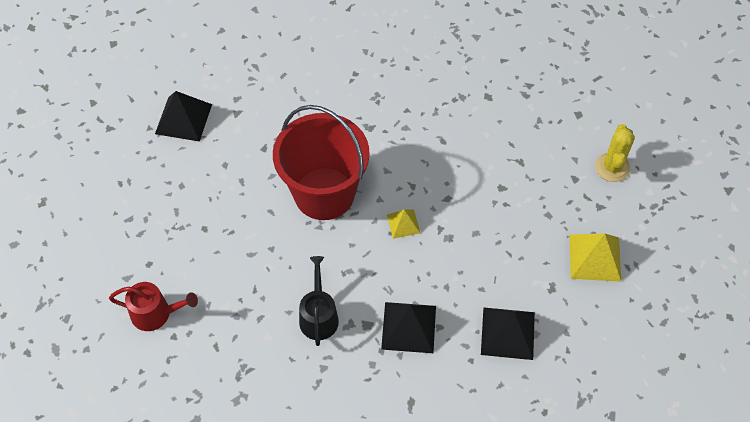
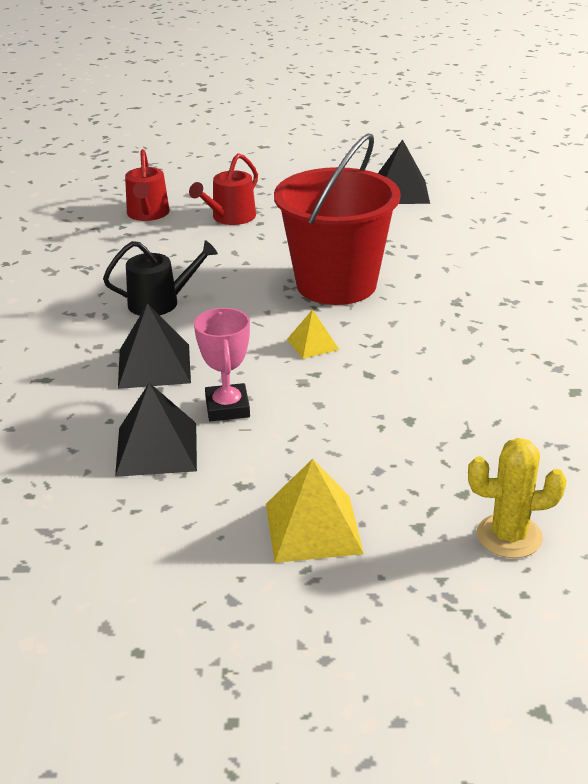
camera: 80 degrees right, 25 degrees down
(186, 249) = (230, 217): none -> red watering can
(470, 286) = (227, 408): none -> pink trophy

